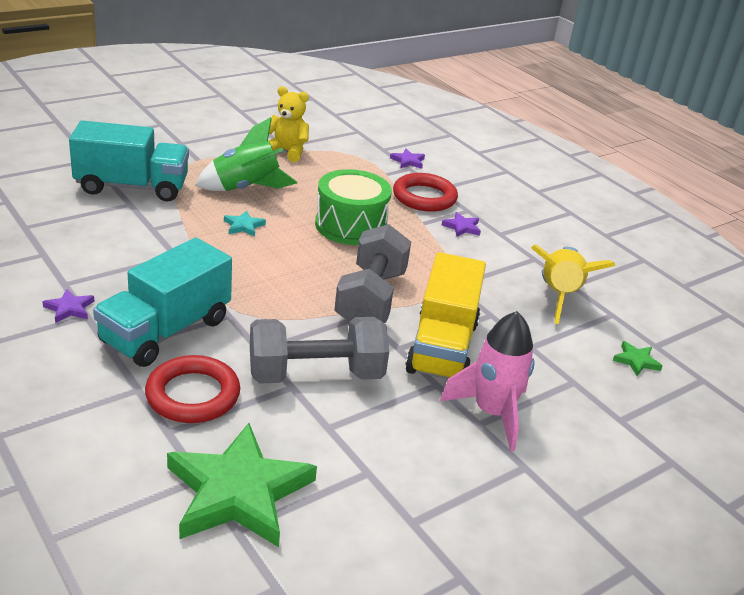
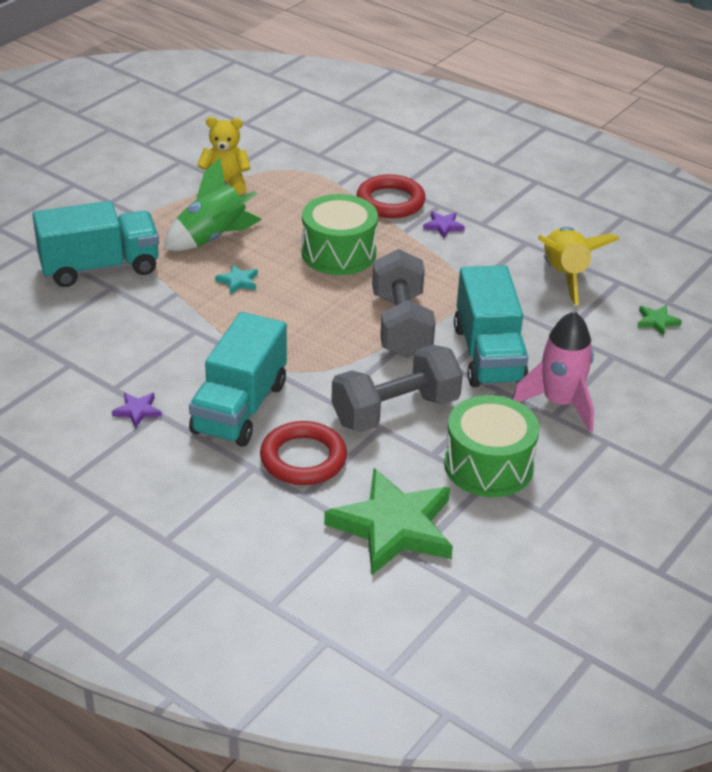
camera: 15 degrees left, 5 degrees up
(380, 456) = (488, 465): none -> green drum
(408, 161) = (352, 163): purple star -> none
(442, 347) = (488, 355): yellow truck -> turquoise truck

